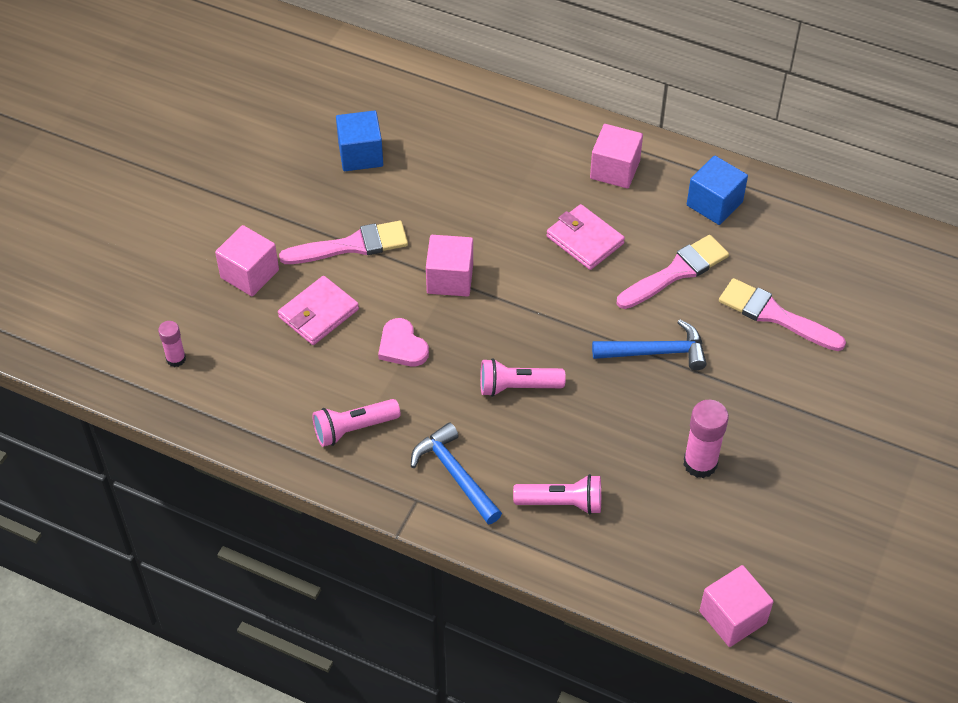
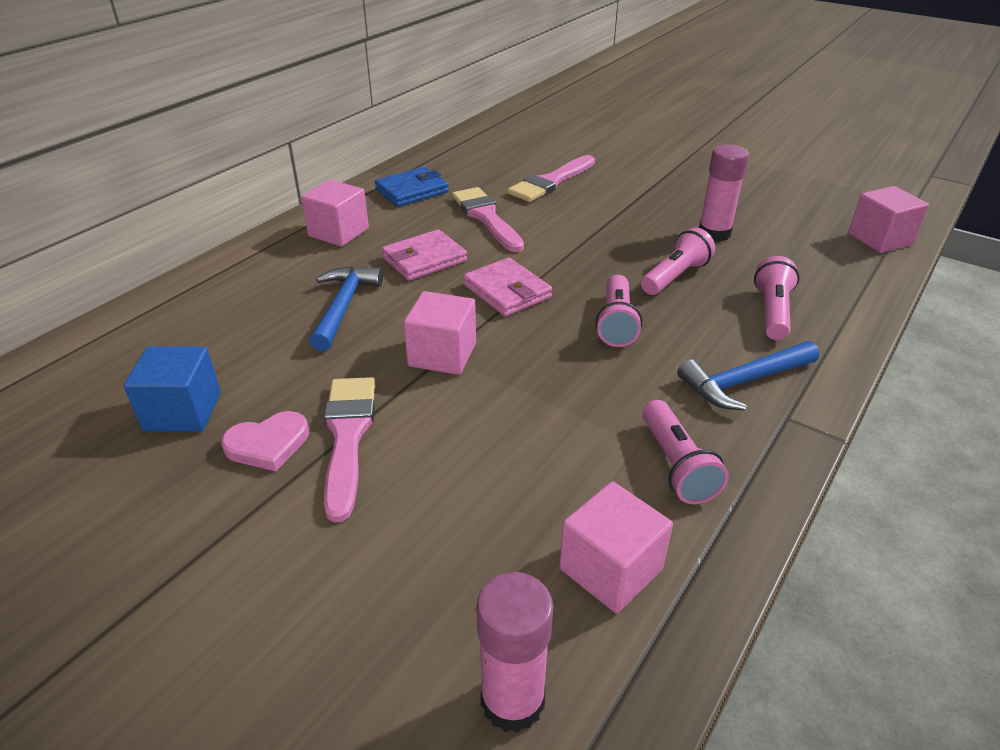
camera: 80 degrees left, 15 degrees down
(176, 359) = (512, 700): pink glue stick -> pink glue stick, size x1.67
(249, 274) = (351, 565): pink cube -> pink cube (610, 569)
(318, 313) = (461, 484): pink wallet -> pink wallet (507, 291)
(402, 346) = (541, 405): pink heart -> pink heart (268, 444)
(604, 429) = (675, 276): none -> pink flashlight
(656, 352) = (581, 238): blue hammer -> blue hammer (343, 306)
(714, 203) = (412, 191): blue cube -> blue wallet

